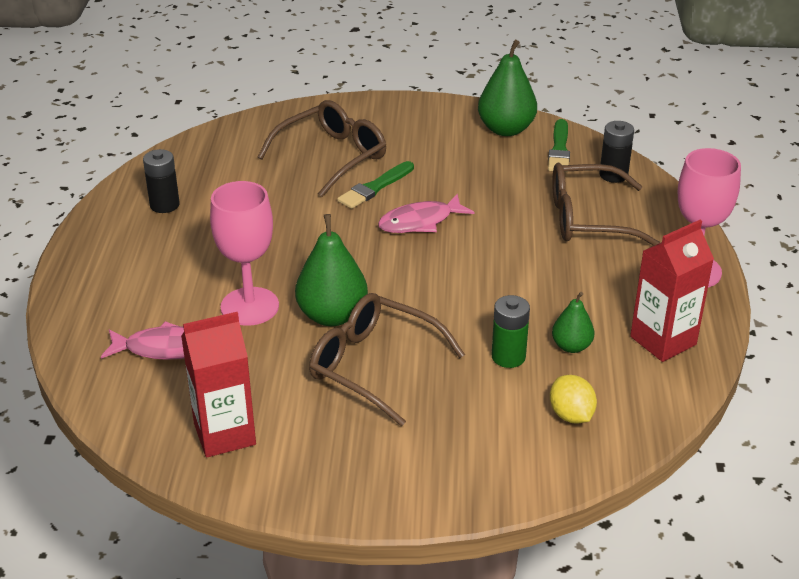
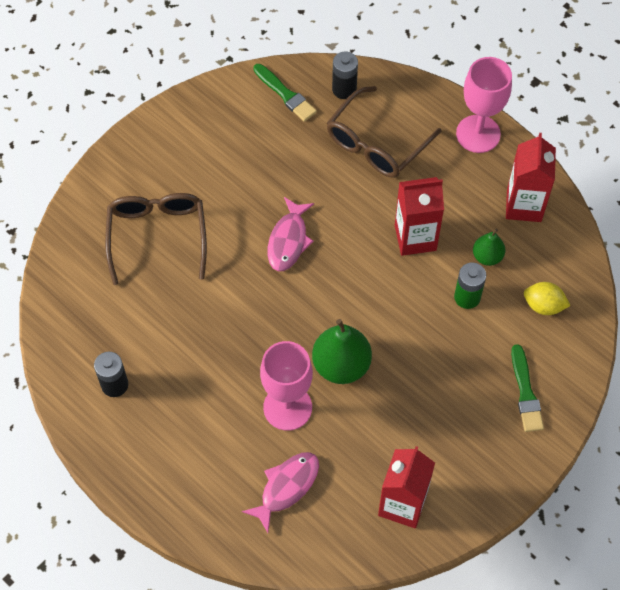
camera: 50 degrees left, 25 degrees up
(373, 366) = (411, 377): brown glasses -> none
(375, 187) = (222, 237): green brush -> green brush (525, 392)
(506, 129) = (230, 105): green pear -> none
(526, 290) = (415, 237): none -> red carton

